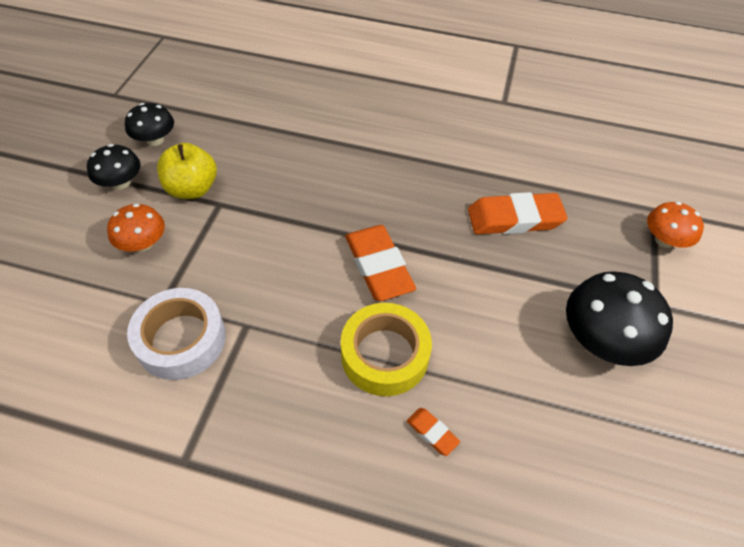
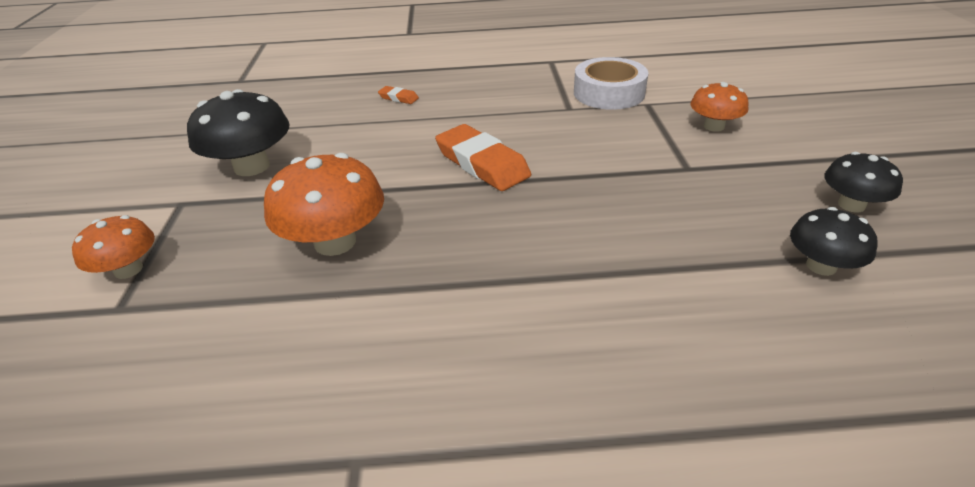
camera: 165 degrees right, 15 degrees down
(121, 183) = (810, 158): black mushroom -> black mushroom (821, 266)
(192, 189) = (732, 172): yellow apple -> none
(385, 355) = (448, 119): yellow tape -> none
(514, 218) = (335, 242): orange eraser -> orange mushroom

